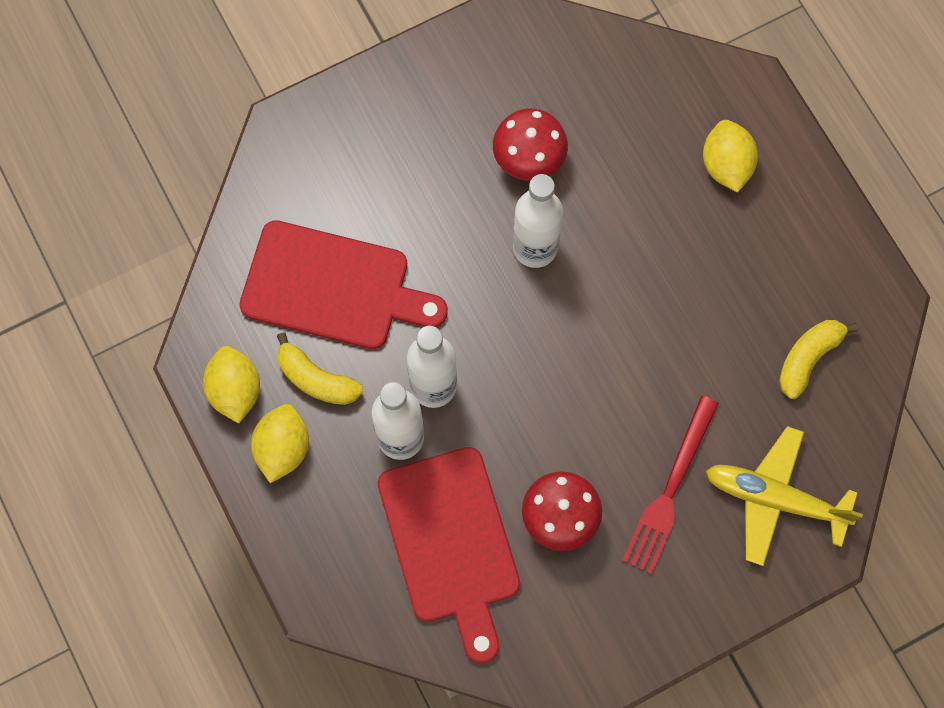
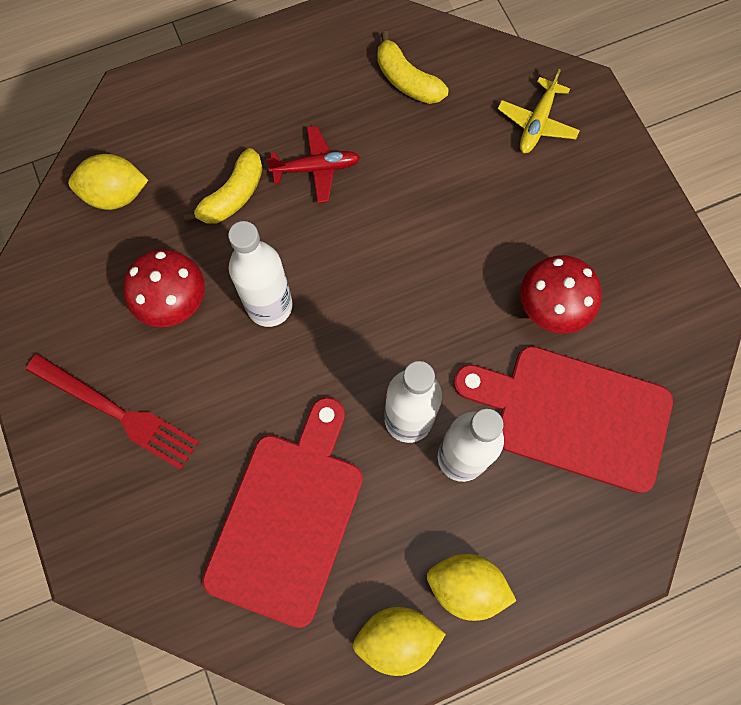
camera: 85 degrees left, 0 degrees up
(316, 379) = (391, 544): yellow banana -> yellow banana (233, 196)
(451, 543) = (573, 415): red cutting board -> red cutting board turned 150 degrees counterclockwise
(670, 490) = (525, 208): red fork -> red fork (117, 412)
(689, 275) = (316, 168): none -> red plane
(726, 165) = (209, 125): yellow lemon -> yellow lemon (116, 194)
(774, 499) = (537, 123): yellow plane -> yellow plane, size x0.64

